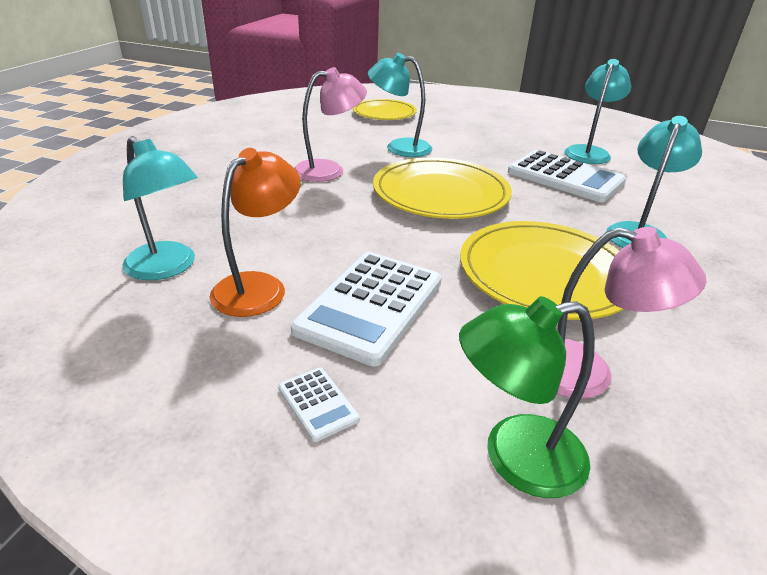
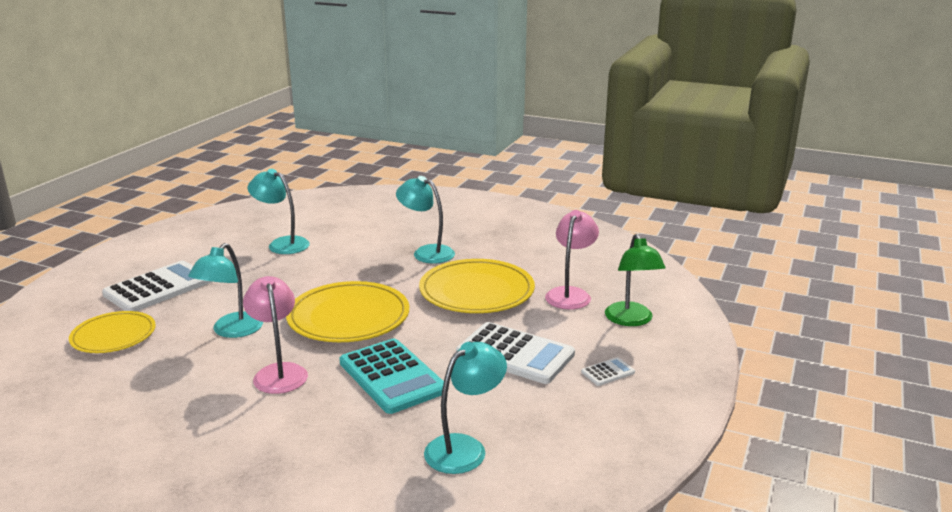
camera: 85 degrees left, 10 degrees down
(259, 286) = (492, 400): orange lamp -> none
(318, 222) = (392, 376): none -> turquoise calculator
(565, 177) = (331, 262): white calculator -> white calculator (158, 288)

